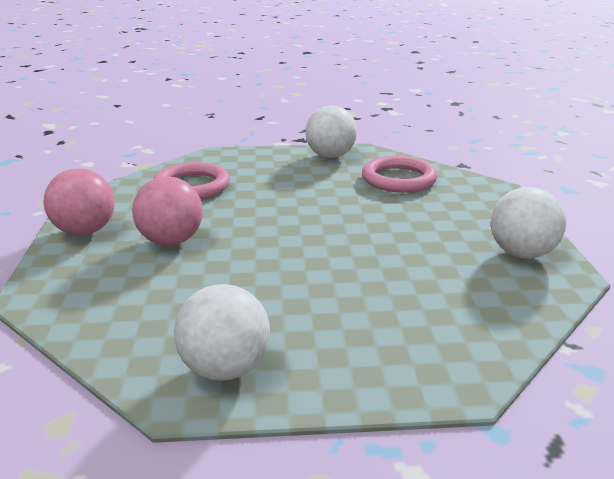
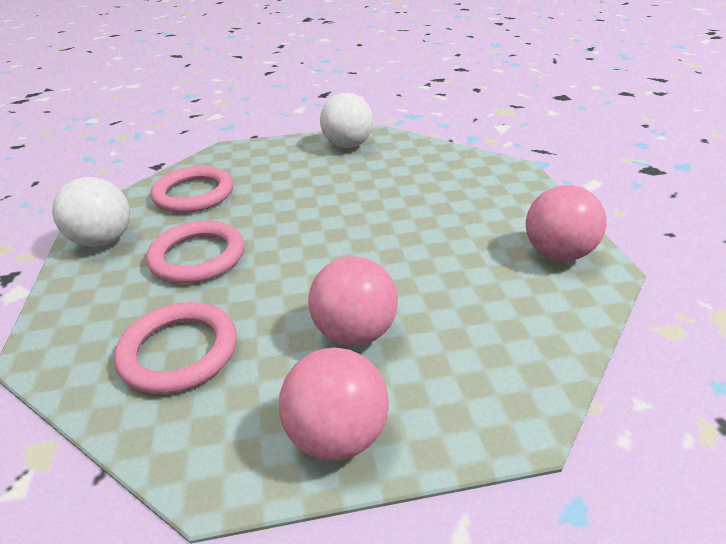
camera: 95 degrees left, 10 degrees up
(225, 369) = (557, 253): white ball -> pink ball
(297, 186) = (197, 257): none -> pink ring

